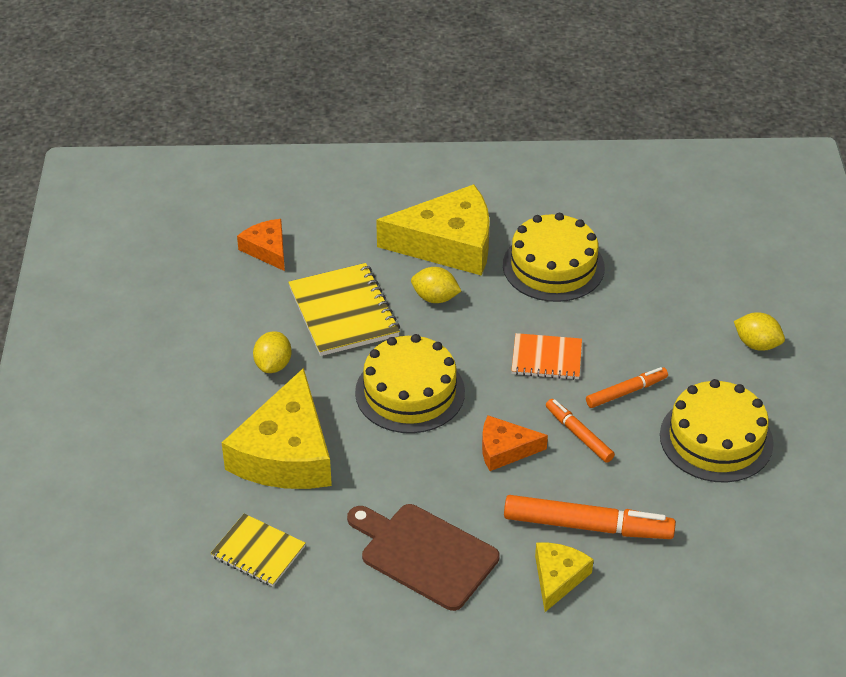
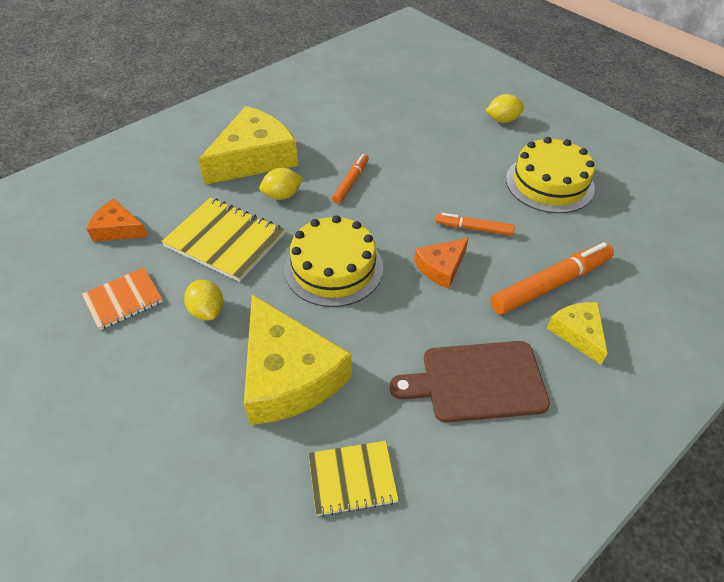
camera: 40 degrees left, 5 degrees up
(546, 358) = (398, 193): orange notebook -> orange notebook (123, 299)
(553, 266) = (338, 137): yellow cake -> none
(626, 392) = (468, 186): orange marker -> orange marker (351, 182)

